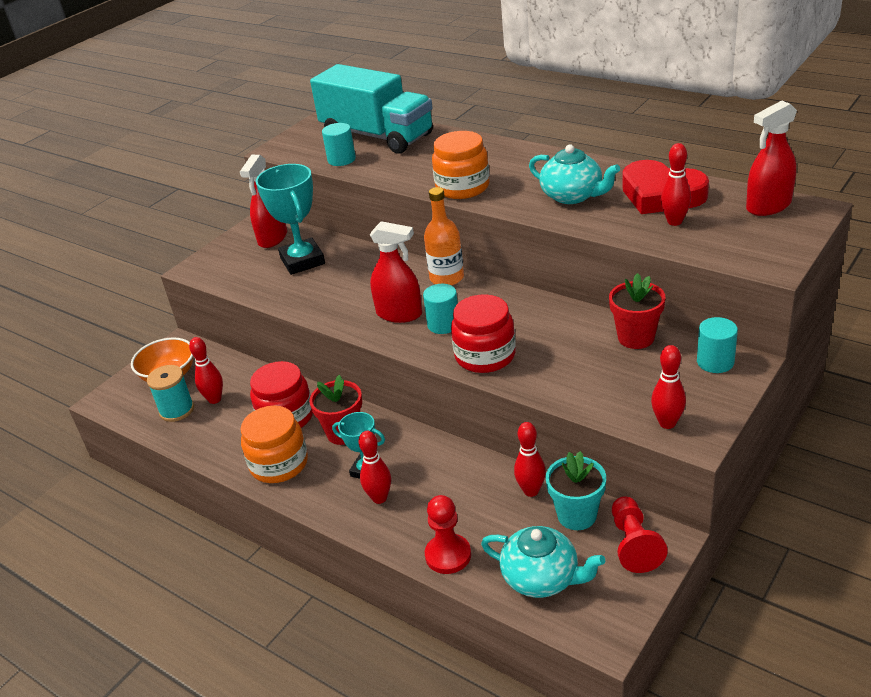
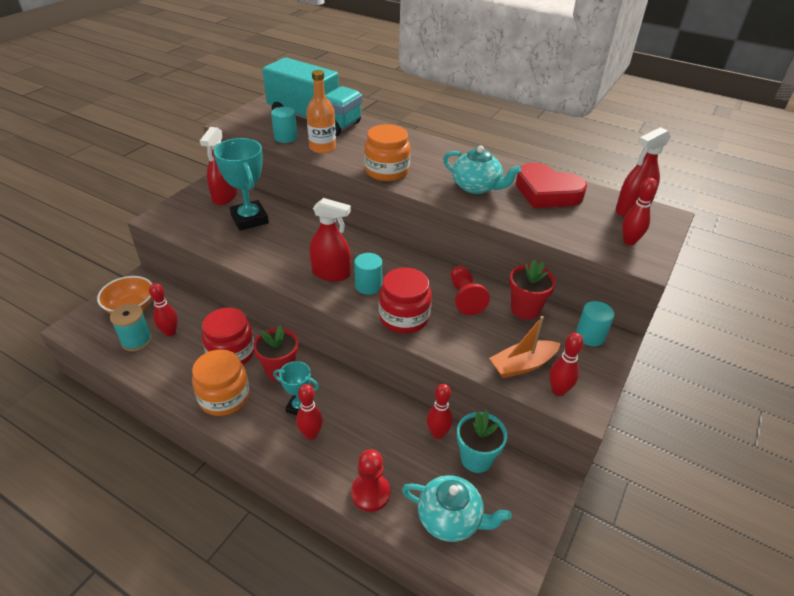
camera: 10 degrees left, 5 degrees up
(447, 278) = (369, 244): orange bottle -> orange bottle (322, 147)
(626, 398) = (522, 365): none -> orange boat
(634, 544) = (524, 488): red pawn -> red pawn (465, 297)
(674, 222) = (560, 217): red bowling pin -> red bowling pin (629, 241)

